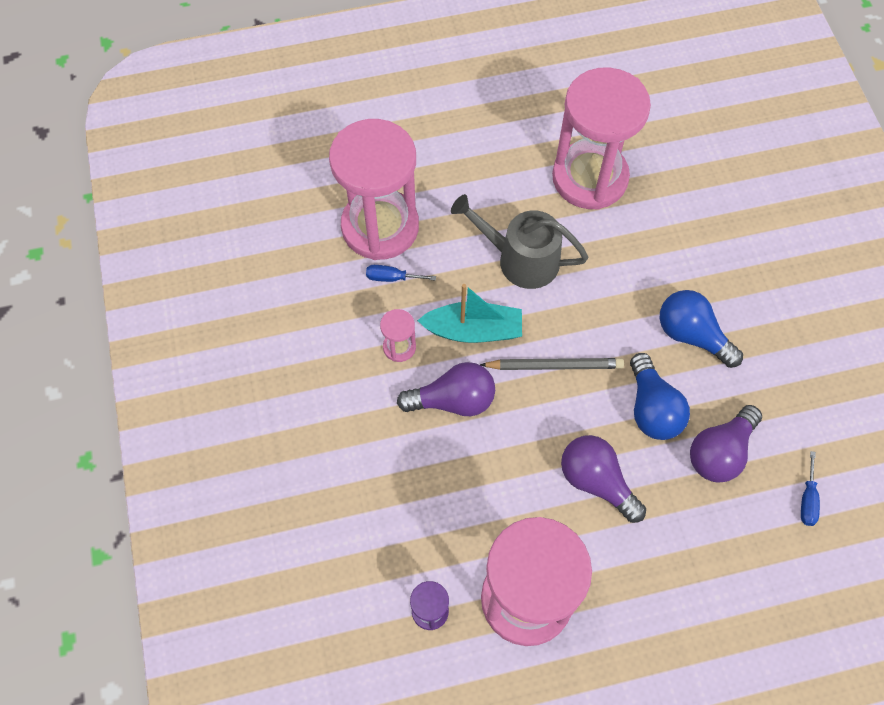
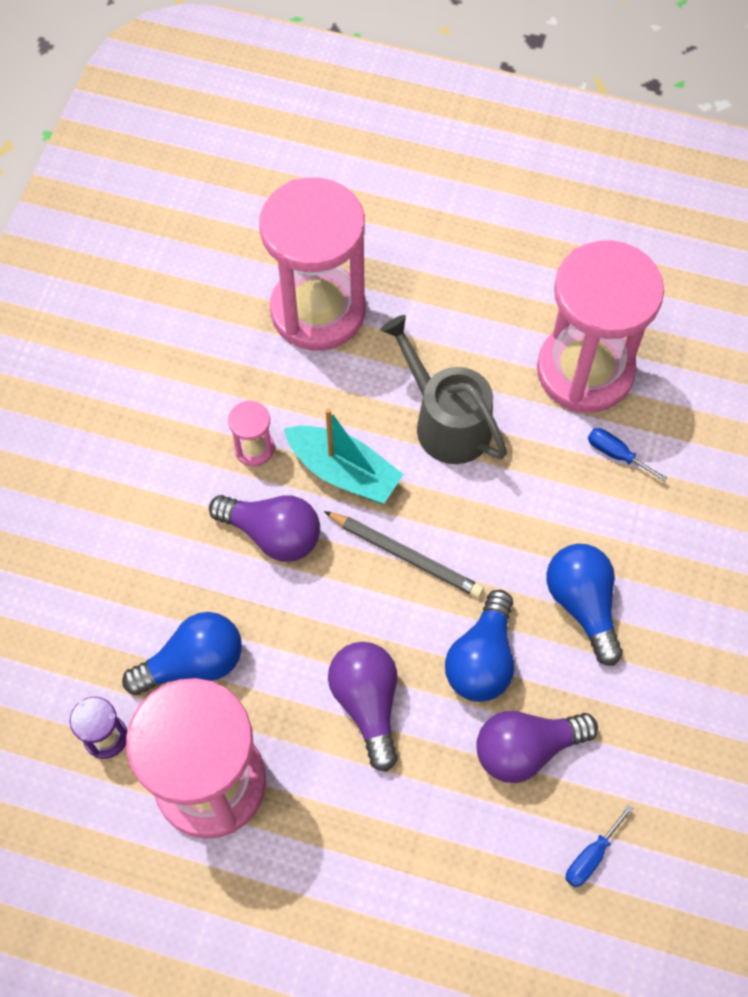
camera: 30 degrees right, 0 degrees up
(392, 278) = (295, 371): blue screwdriver -> blue screwdriver (616, 454)
(458, 522) = (193, 663): none -> blue light bulb

